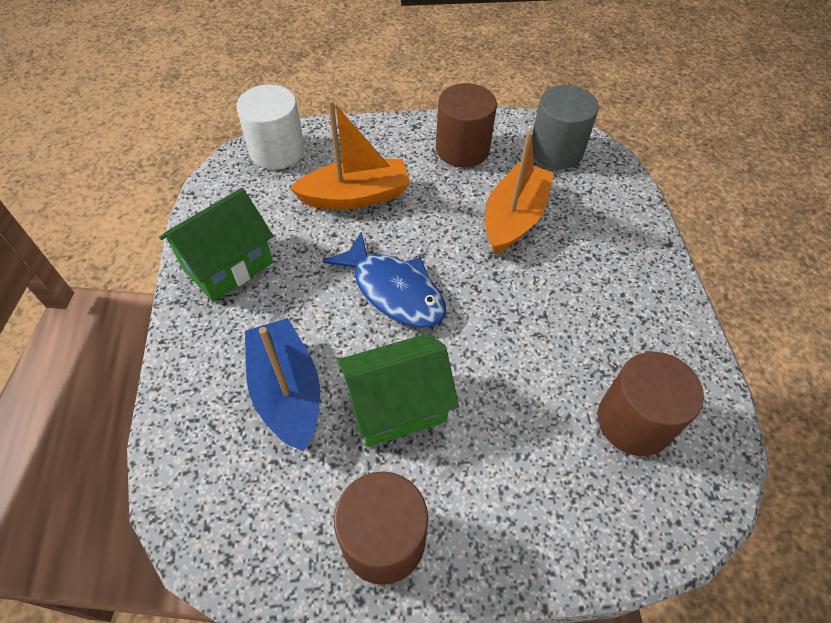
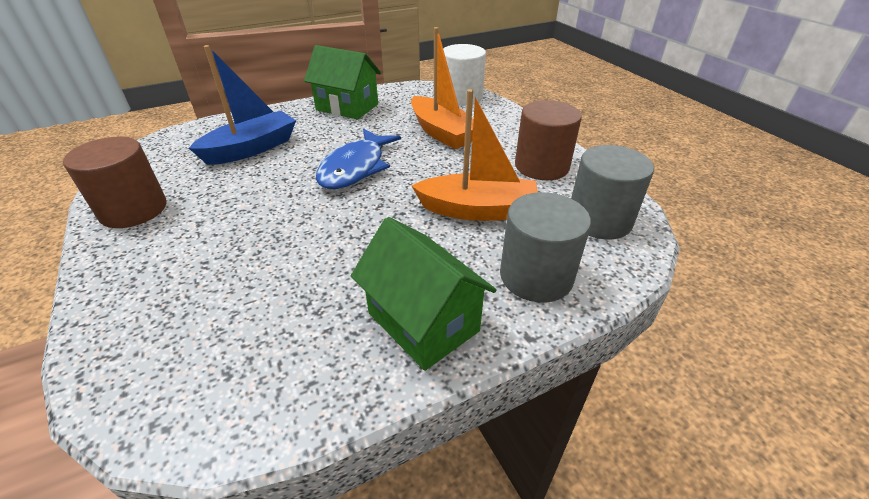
camera: 70 degrees right, 15 degrees down
(397, 405) = (247, 192): green house -> green house (423, 322)
(611, 215) = (536, 276): none -> grey cylinder
(634, 421) = (248, 336): brown cylinder -> none

